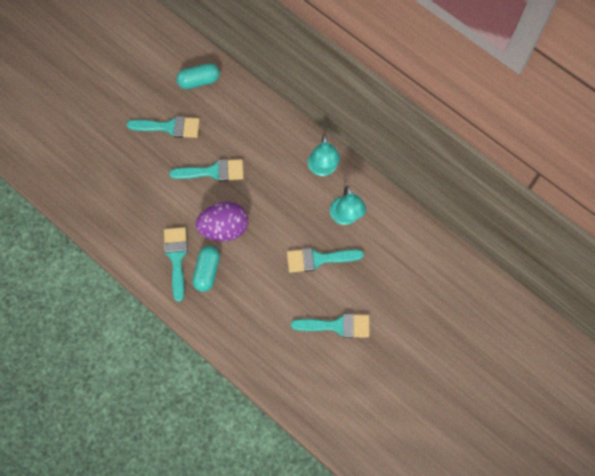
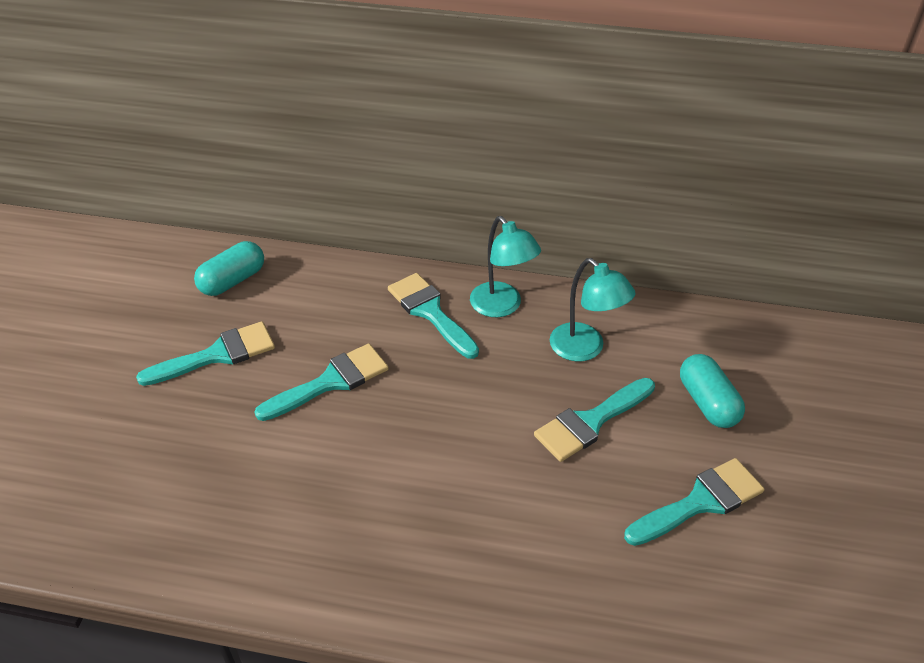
camera: 30 degrees left, 25 degrees down
(176, 258) = (347, 537): turquoise brush -> turquoise brush (430, 312)
(207, 271) = (418, 531): turquoise capsule -> turquoise capsule (707, 402)
(224, 228) = (404, 451): purple egg -> none

